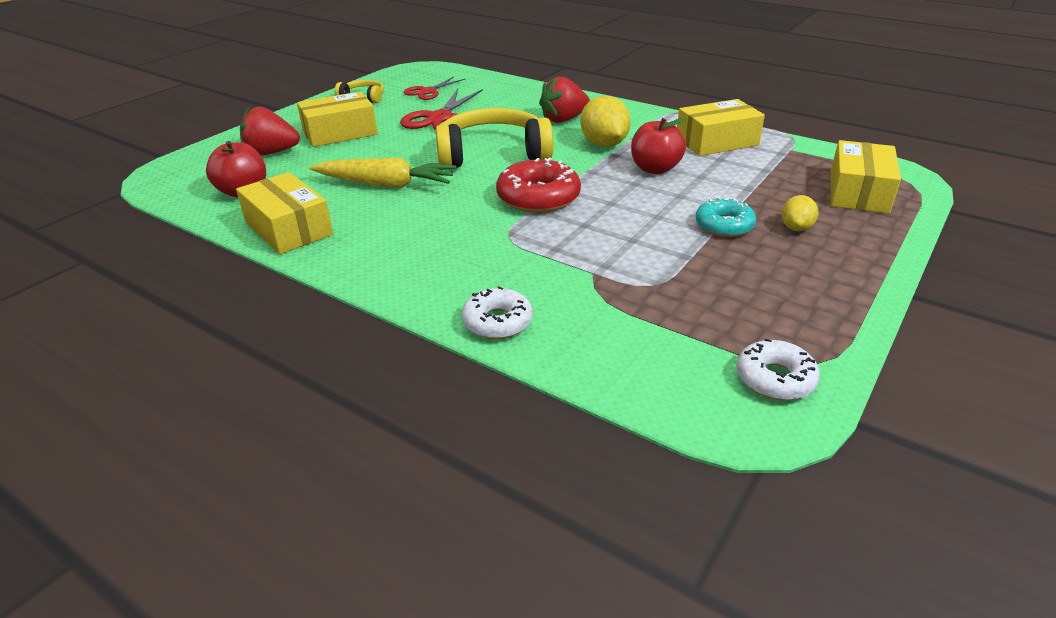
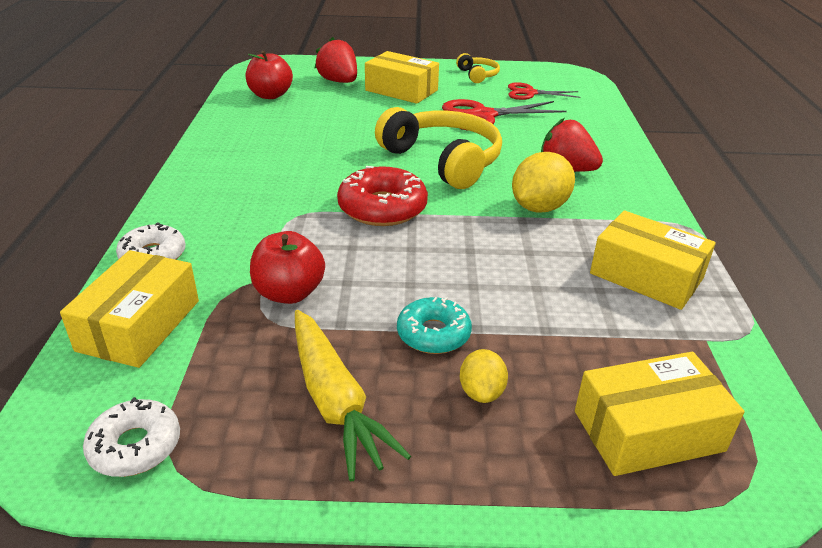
camera: 55 degrees right, 0 degrees up
(289, 228) = (232, 128): yellow box -> yellow box (139, 325)
(386, 184) = (334, 137): yellow carrot -> yellow carrot (335, 401)
(655, 169) = (519, 253): red apple -> red apple (289, 293)
(796, 228) = (481, 392): yellow lemon -> yellow lemon turned 75 degrees counterclockwise

